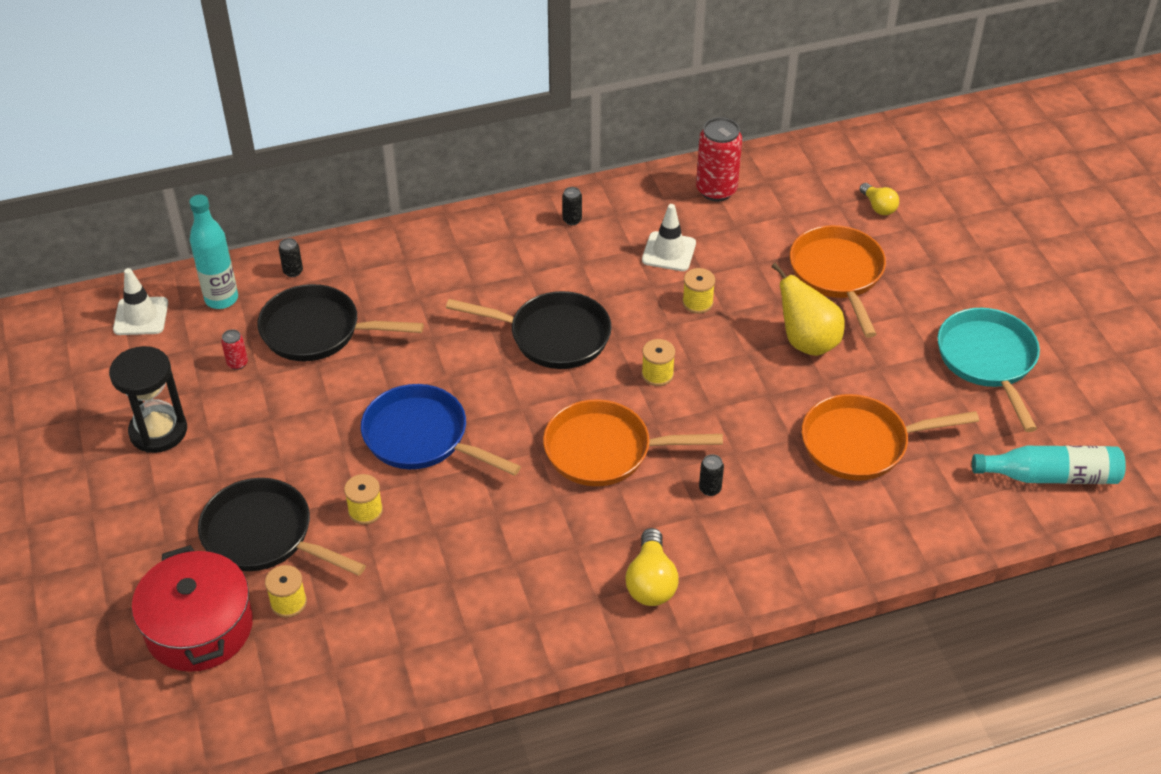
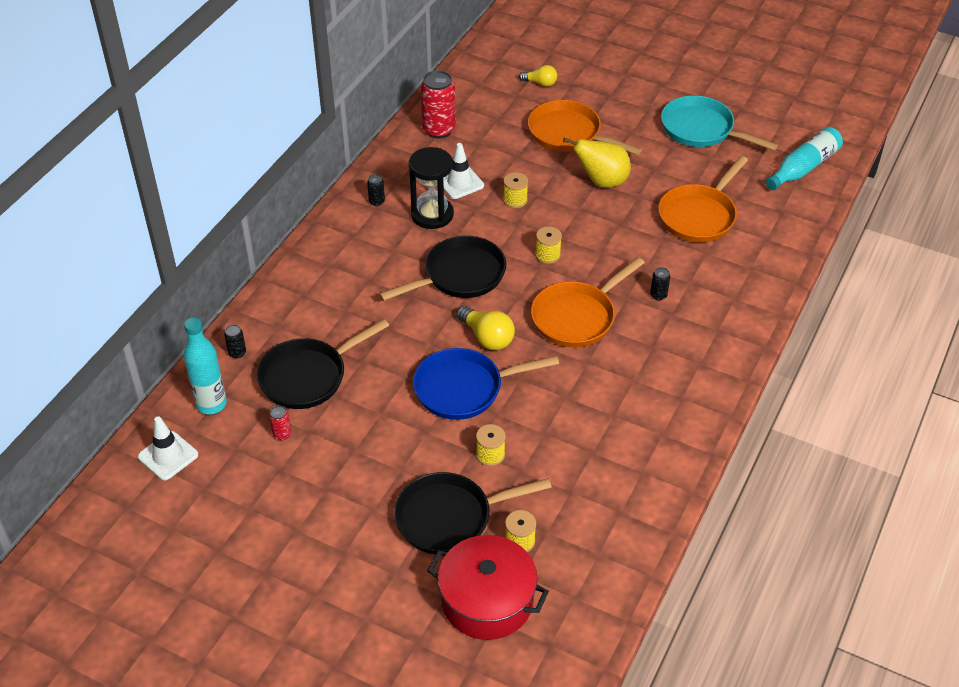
camera: 45 degrees left, 0 degrees up
(158, 431) = (289, 514): black hourglass -> black hourglass (432, 215)
(651, 582) = (696, 366): yellow light bulb -> yellow light bulb (487, 337)

